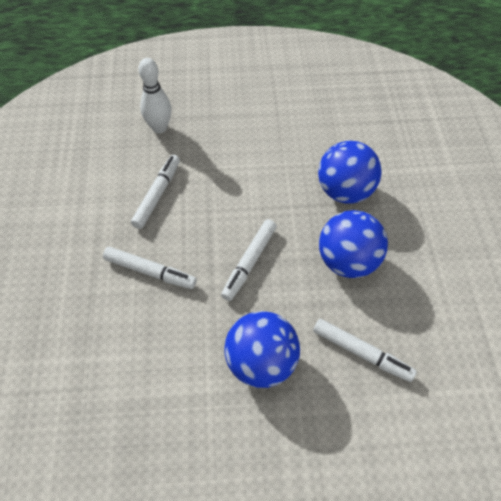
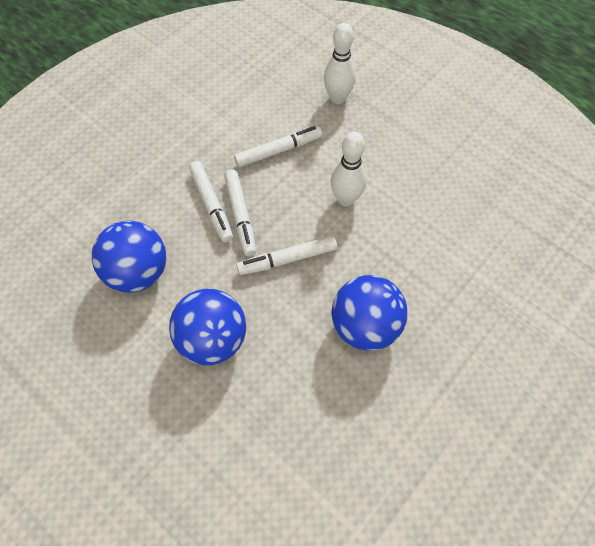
camera: 45 degrees right, 5 degrees up
(243, 191) = (346, 199): none -> white bowling pin
(345, 191) = (431, 268): blue ball -> blue ball (138, 272)
(362, 353) = (292, 404): white marker -> white marker (240, 216)

